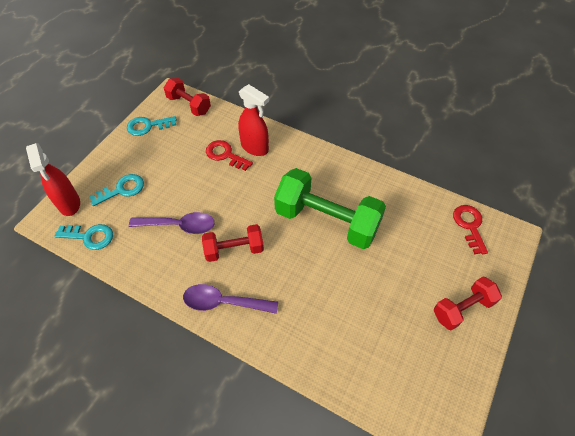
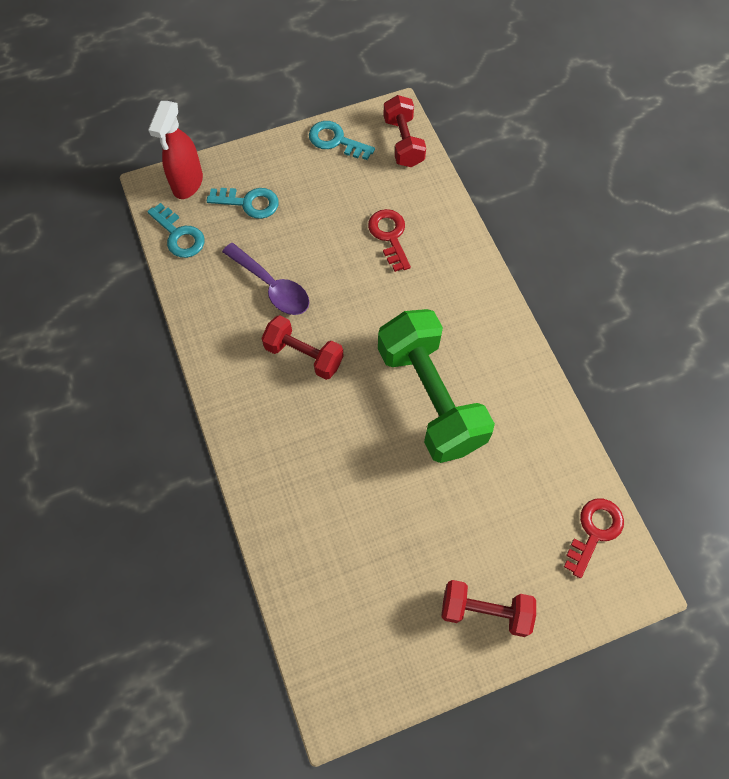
camera: 40 degrees right, 10 degrees up
(223, 302) = (246, 403): purple spoon -> none
(255, 148) = (430, 250): red spray bottle -> none

